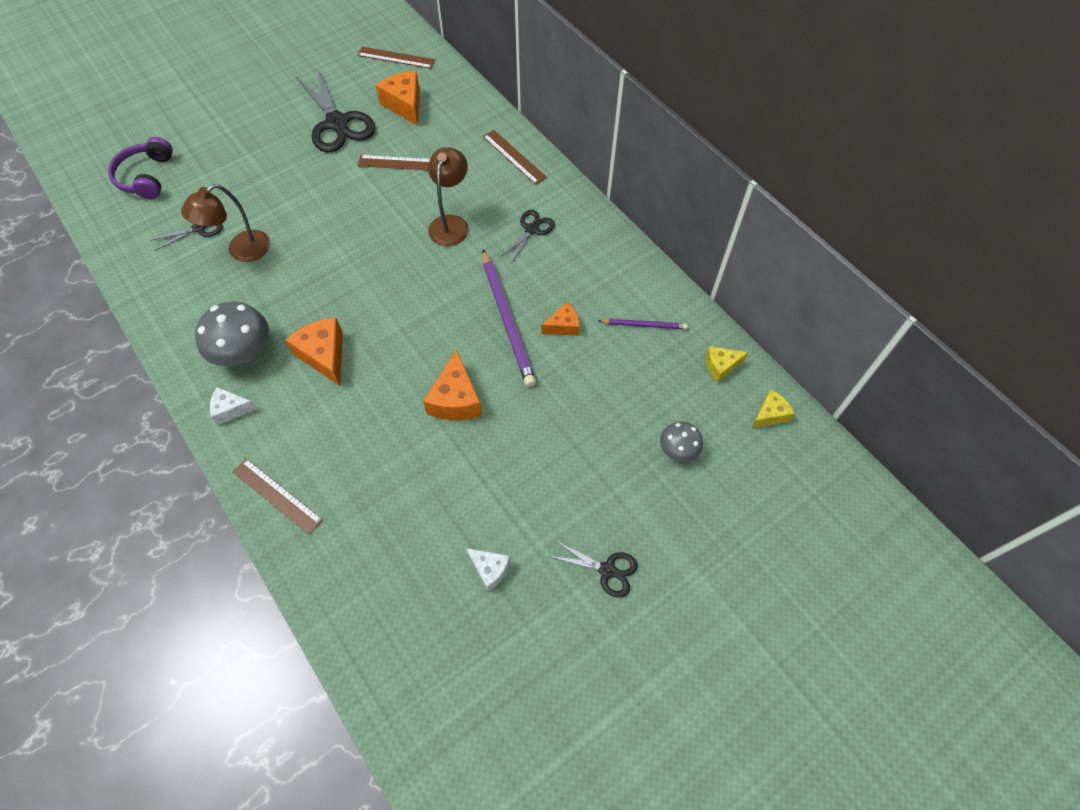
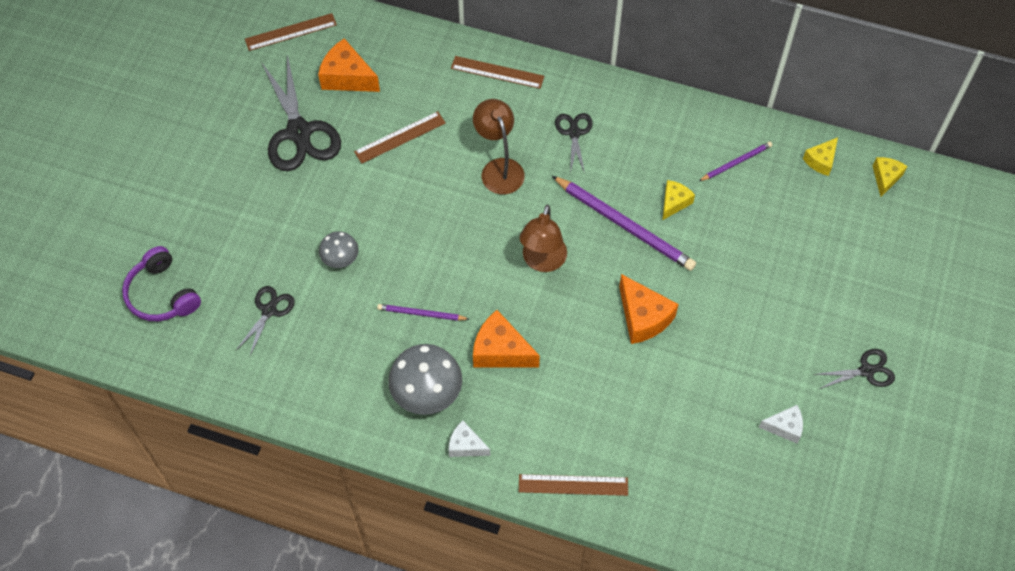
camera: 35 degrees left, 0 degrees up
(231, 409) = (466, 445): white cheese -> white cheese turned 60 degrees clockwise
(241, 251) = (332, 307): brown lamp -> brown lamp (542, 262)
(295, 292) = (421, 314): none -> purple pencil
(337, 123) = (299, 132): black scissors -> black scissors turned 45 degrees clockwise
(563, 326) = (674, 202): orange cheese -> yellow cheese
(678, 449) = (843, 247): grey mushroom -> grey mushroom (340, 258)

